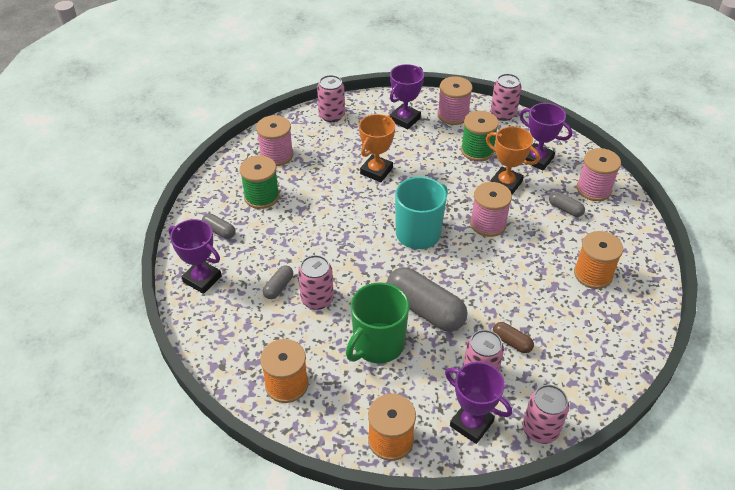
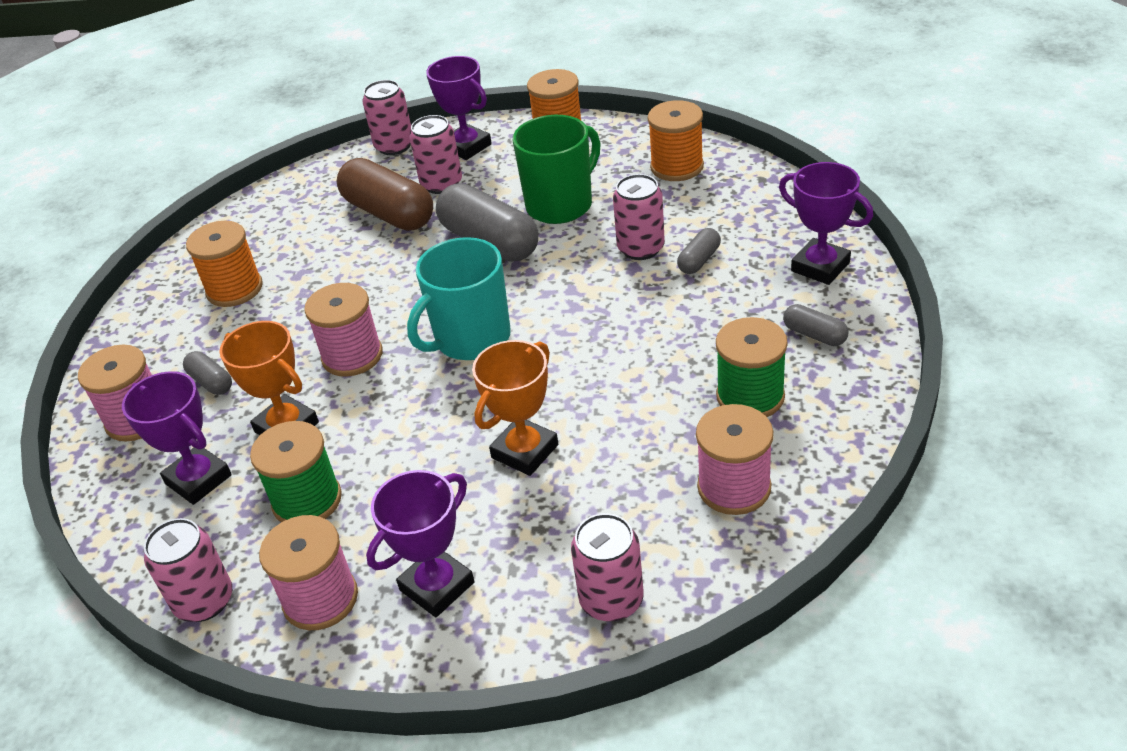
camera: 170 degrees left, 5 degrees down
(511, 342) = (389, 213): brown capsule -> brown capsule, size x2.11

